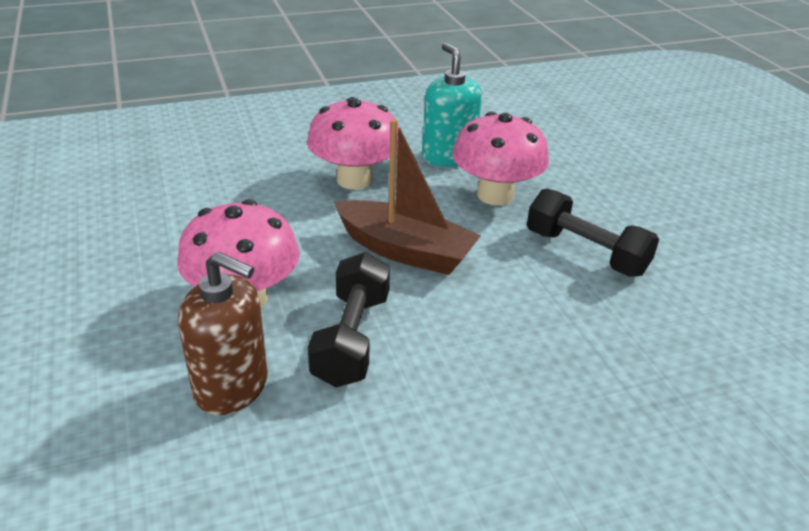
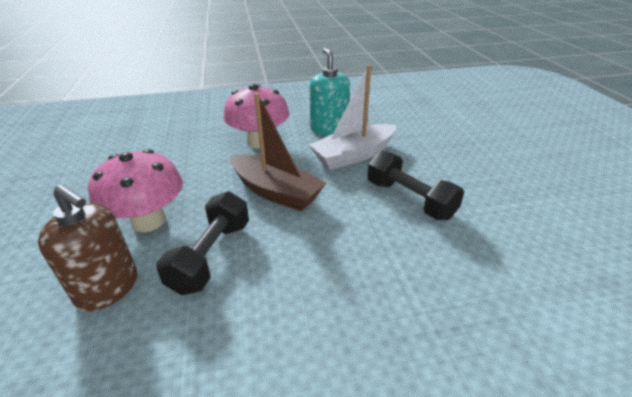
camera: 10 degrees right, 0 degrees up
(495, 195) = (353, 155): pink mushroom -> white boat

